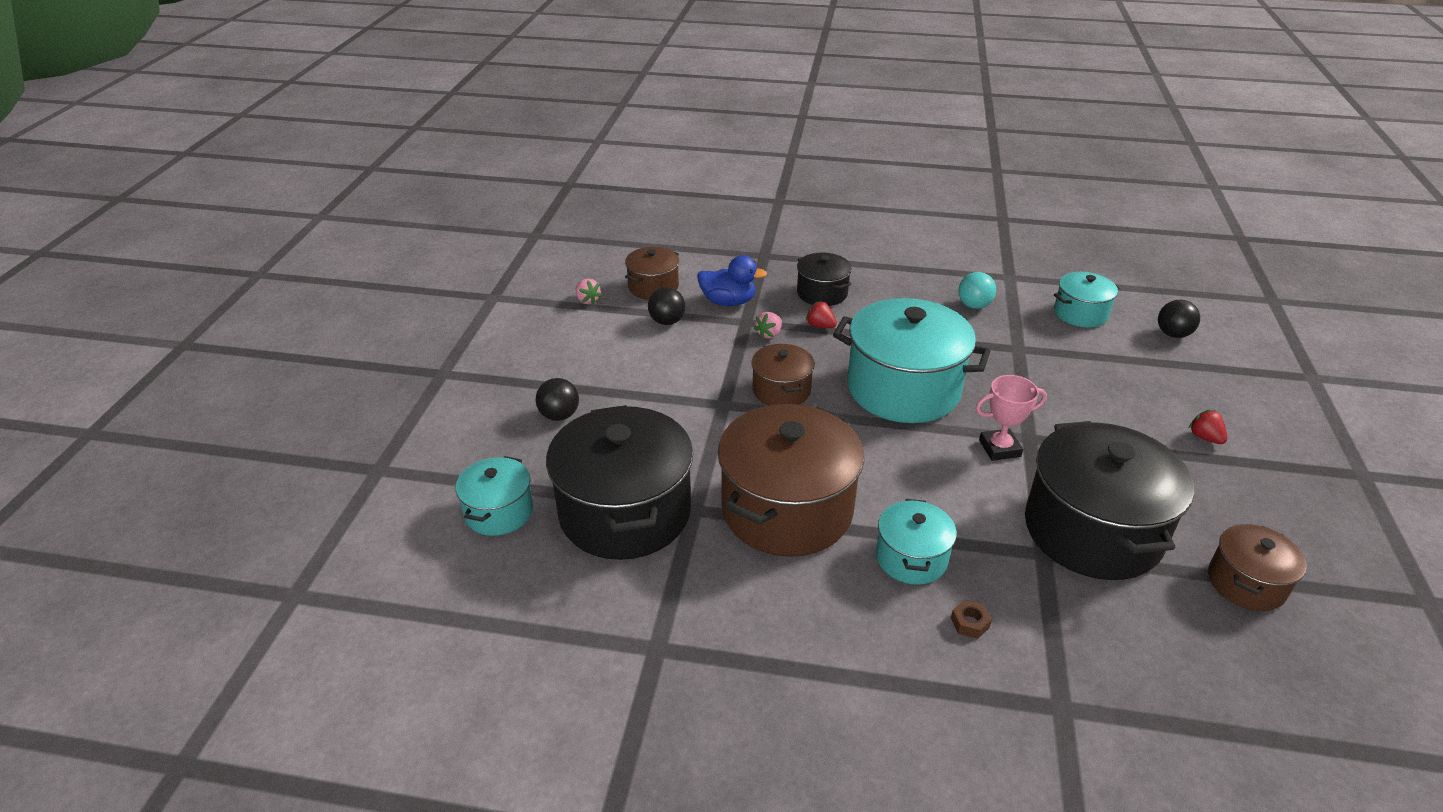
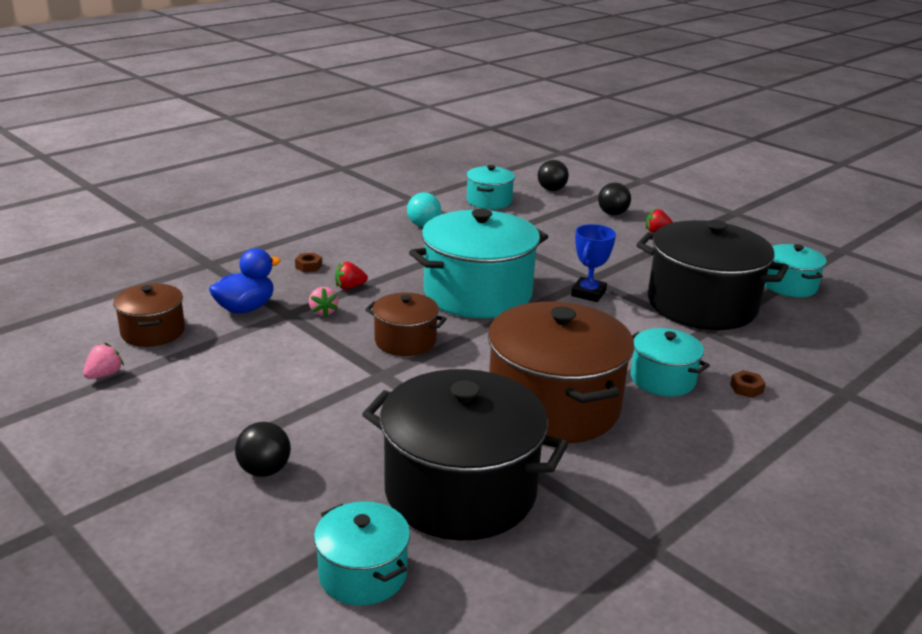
camera: 55 degrees left, 10 degrees down
(587, 300) = (104, 375): pink strawberry -> pink strawberry turned 60 degrees counterclockwise
(667, 321) = (219, 349): black ball -> black ball (612, 214)
(822, 293) = (308, 266): black pot -> brown nut
(999, 448) = (588, 293): pink trophy -> blue trophy
(1246, 583) = (789, 285): brown pot -> turquoise pot

